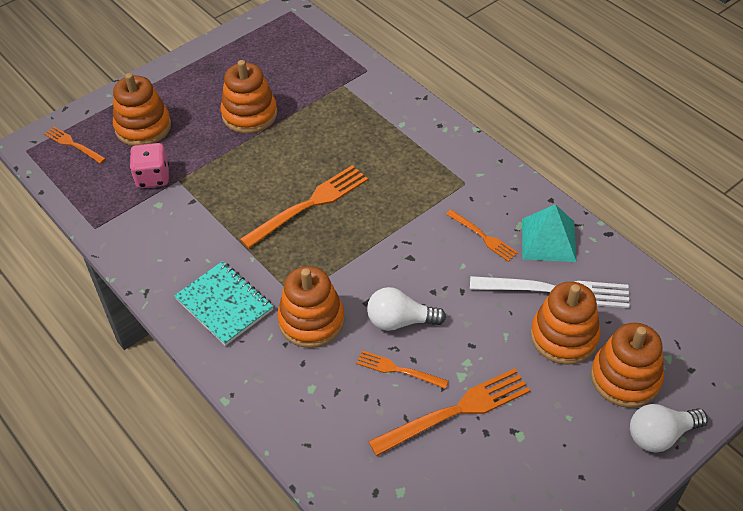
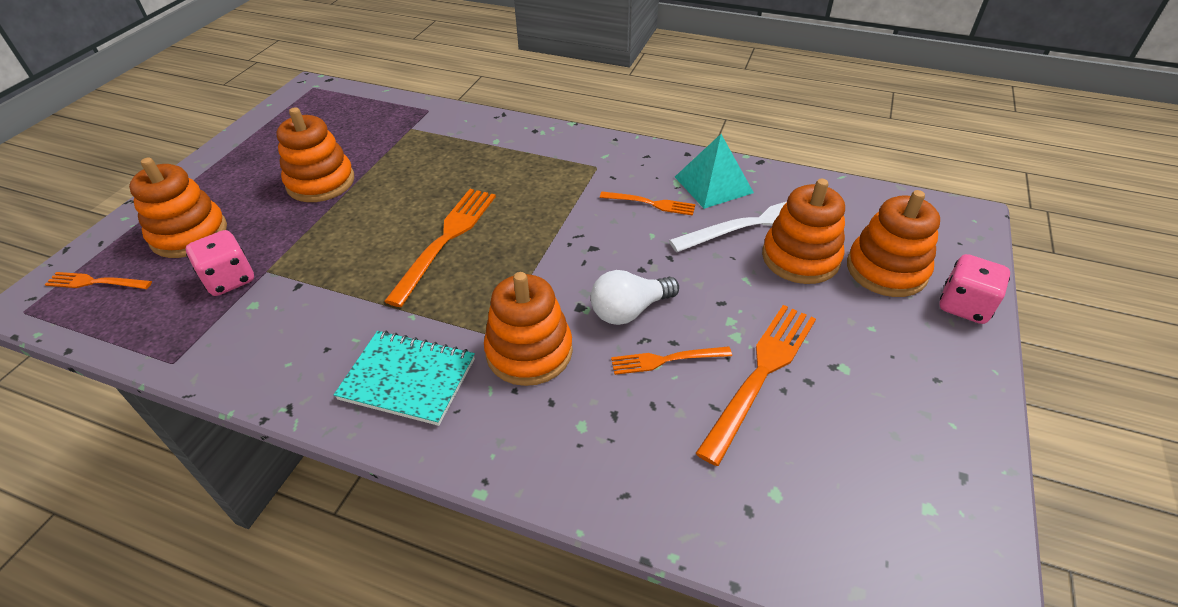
camera: 30 degrees left, 5 degrees down
(660, 435) = (964, 306): white light bulb -> pink dice

